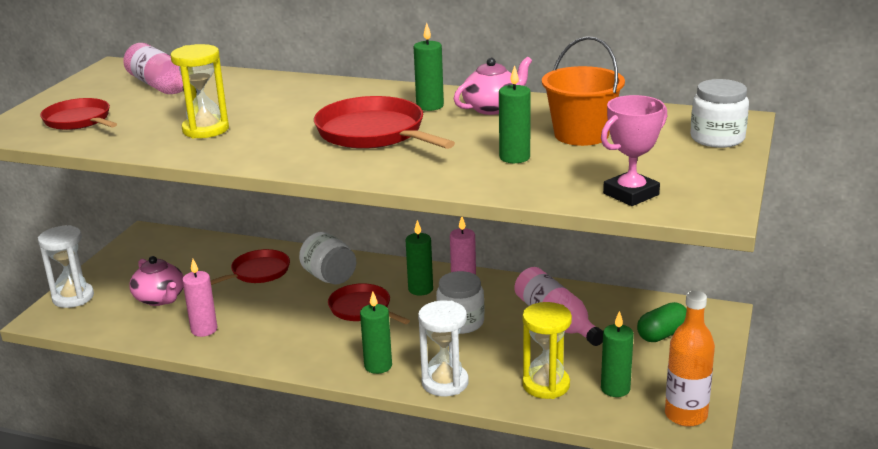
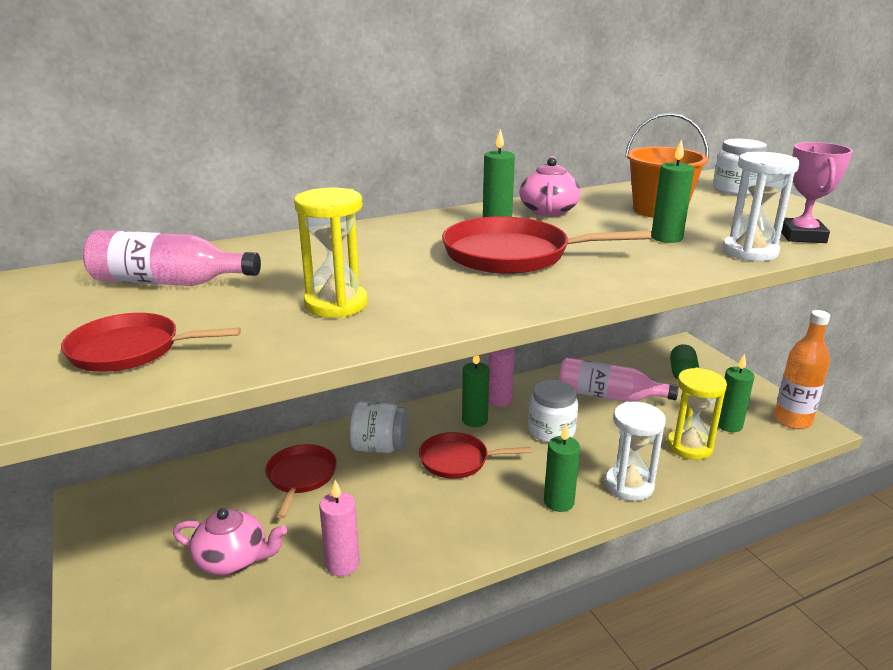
camera: 45 degrees left, 0 degrees up
(73, 297) = (107, 622): white hourglass -> white hourglass (749, 252)

